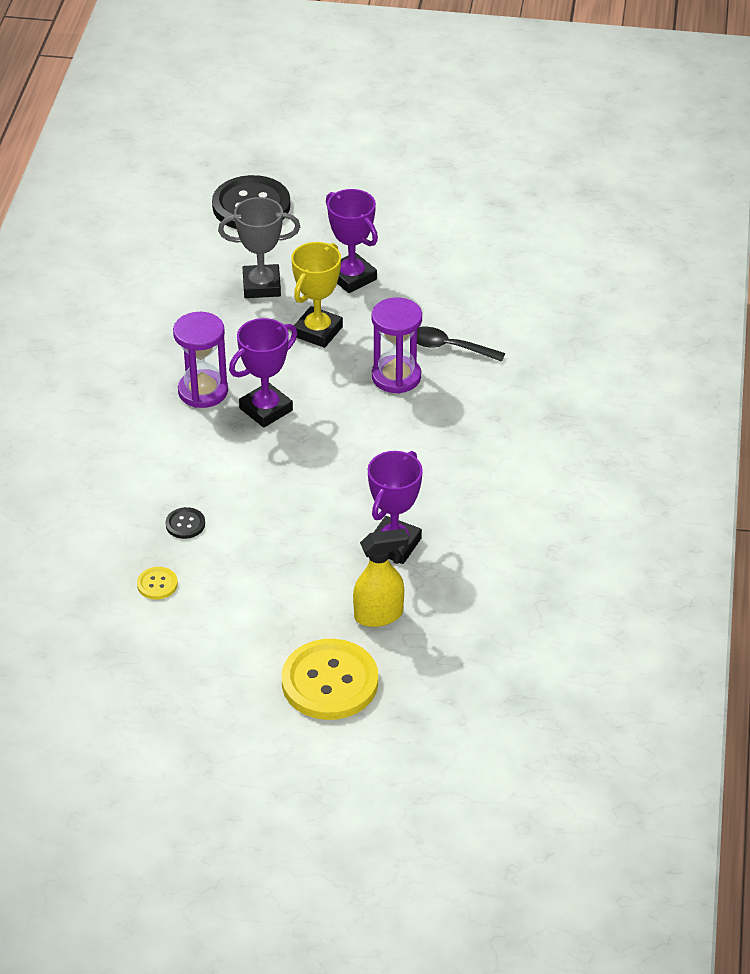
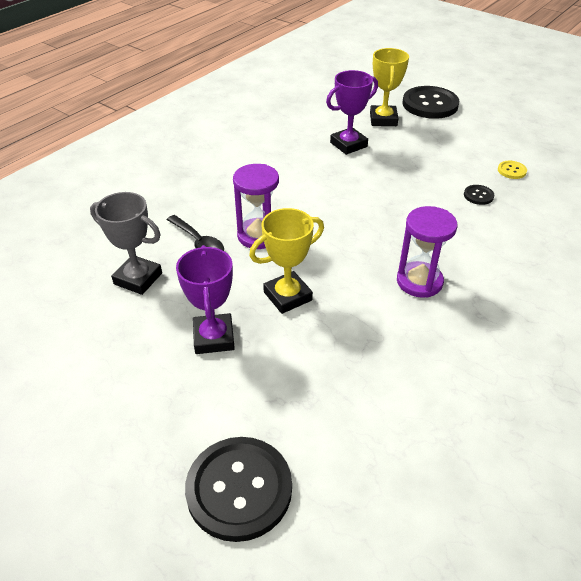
camera: 150 degrees left, 0 degrees up
(261, 286) = (303, 366): grey trophy -> grey trophy (138, 278)
(266, 409) = (376, 248): purple trophy -> none
(330, 682) = (430, 104): yellow button -> black button
(379, 615) = (383, 119): yellow spray bottle -> yellow trophy

